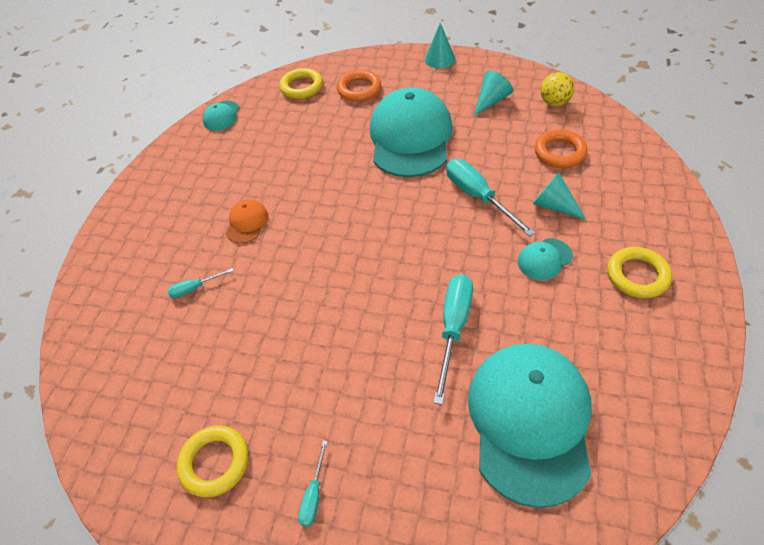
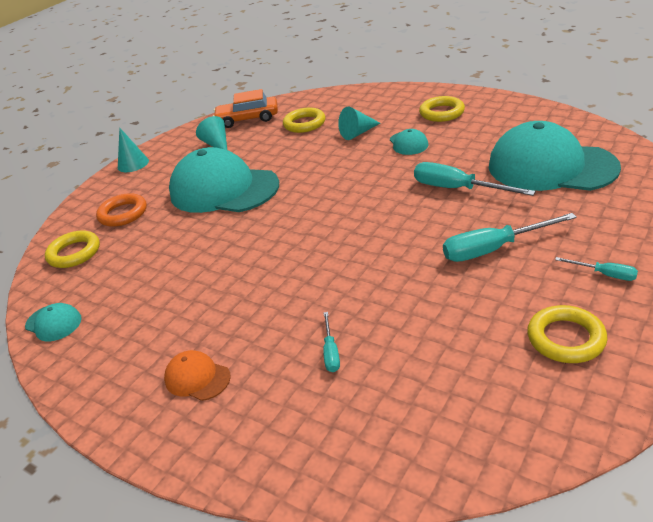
camera: 70 degrees left, 15 degrees down
(247, 223) = (257, 305): orange cap -> orange cap (197, 378)
(478, 197) = (325, 163): turquoise screwdriver -> turquoise screwdriver (493, 249)
(554, 102) = (248, 119): yellow ball -> orange car
(559, 152) = (304, 124): orange ring -> yellow ring

